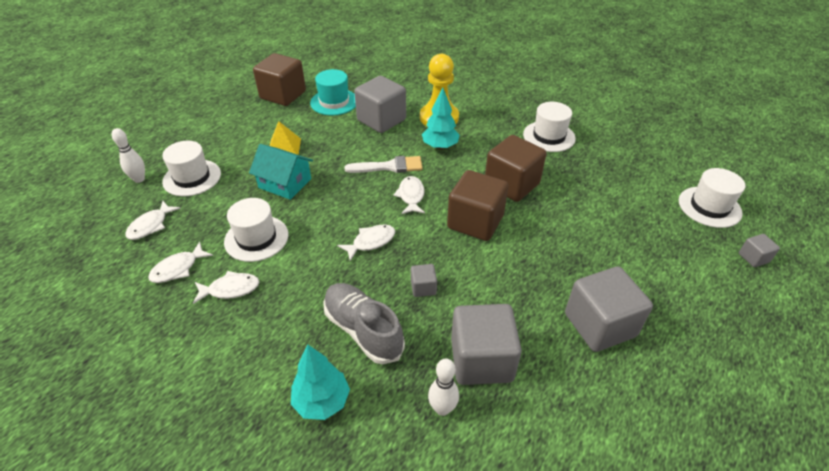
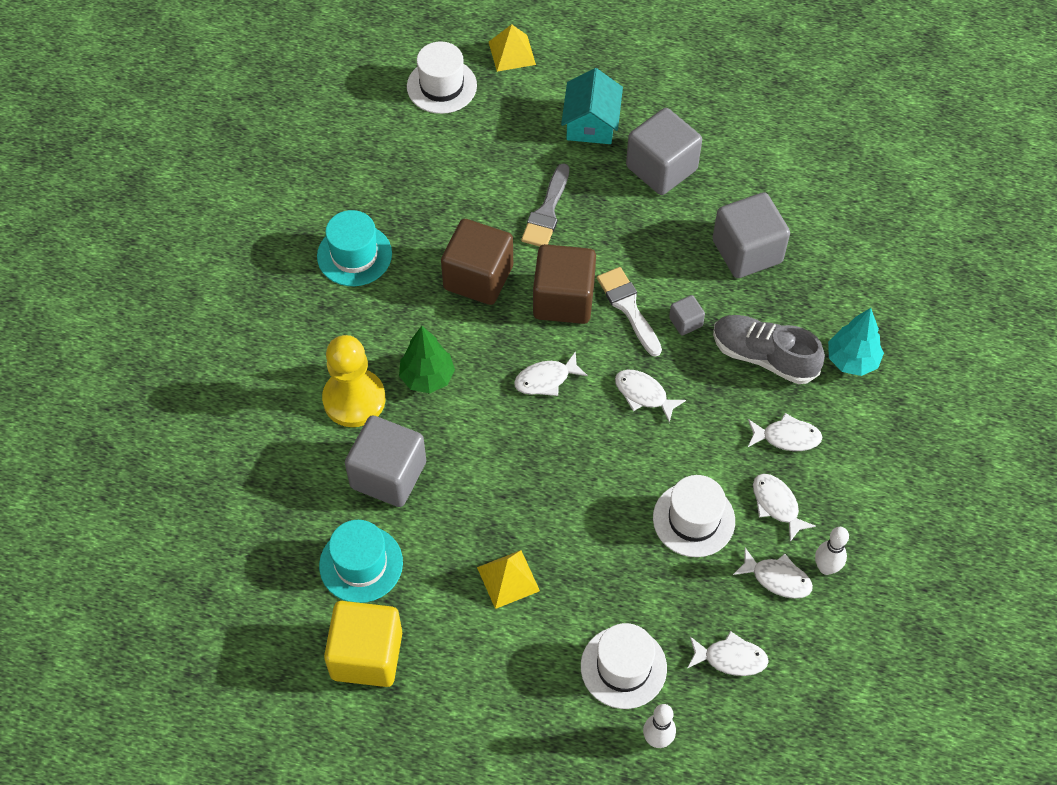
camera: 110 degrees left, 15 degrees up
(280, 317) = (787, 437): none -> white fish
(283, 95) = (367, 655): brown cube -> yellow cube
(285, 183) = (583, 538): turquoise house -> turquoise house (591, 123)
(363, 330) = (764, 357): grey shoe -> grey shoe turned 90 degrees clockwise
(389, 167) = (497, 424): white brush -> white brush (628, 307)
(440, 146) = (427, 377): turquoise tree -> green tree
(442, 408) = (810, 268): white bowling pin -> white bowling pin (826, 568)
(549, 136) = (354, 255): white hat -> turquoise hat
(564, 234) = (547, 211): none -> grey brush
(753, 258) = (512, 53): grey cube -> yellow pyramid

